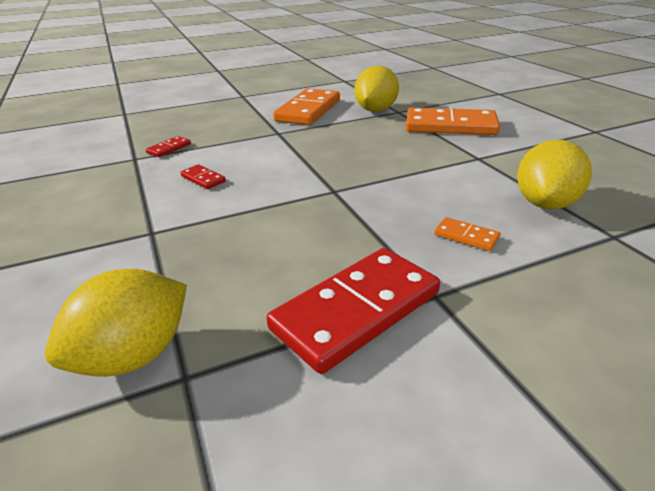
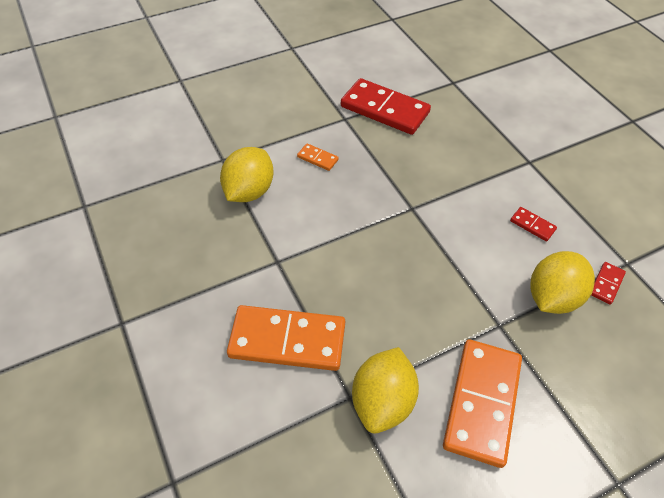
camera: 175 degrees right, 20 degrees up
(134, 356) = (480, 89): yellow lemon -> yellow lemon (552, 297)
(356, 311) = (385, 109): red domino -> red domino turned 75 degrees clockwise

